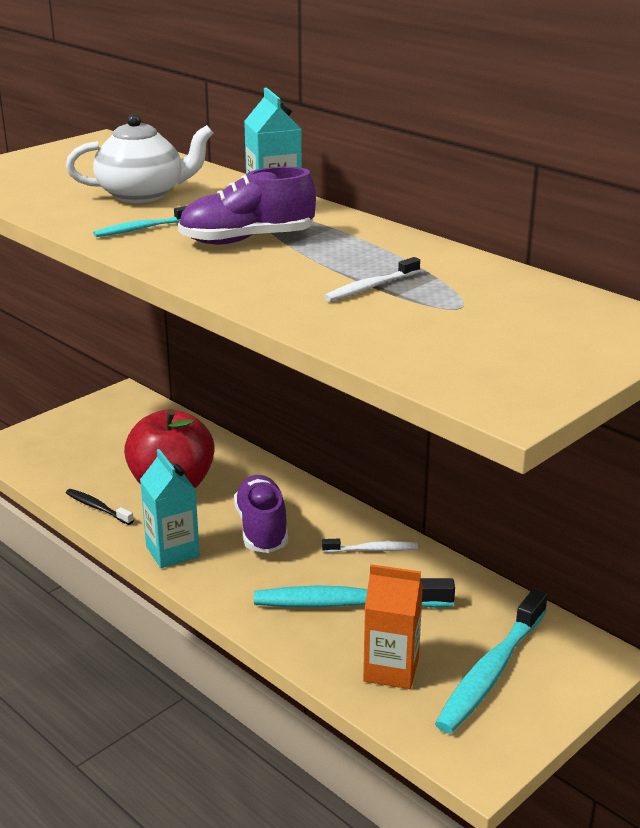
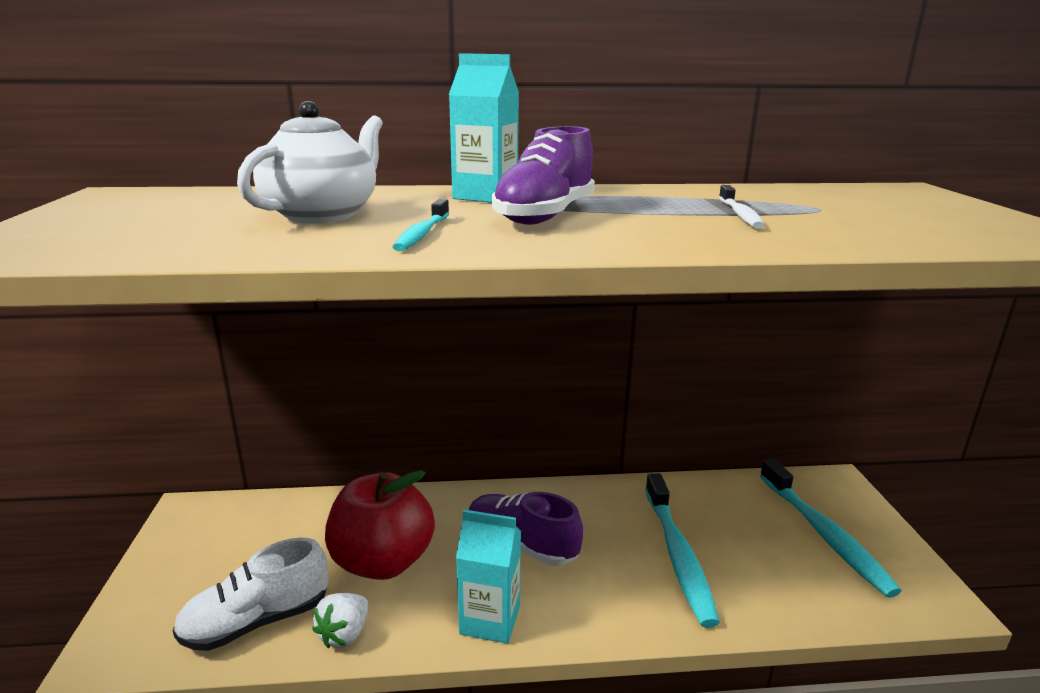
camera: 50 degrees left, 5 degrees down
(72, 474) = (257, 621): none -> white shoe
(97, 507) = (344, 634): black toothbrush -> white strawberry
(347, 603) = (678, 556): turquoise toothbrush -> turquoise toothbrush turned 45 degrees counterclockwise
(372, 550) = (617, 505): white toothbrush -> none
(391, 669) = (789, 581): orange carton -> none

